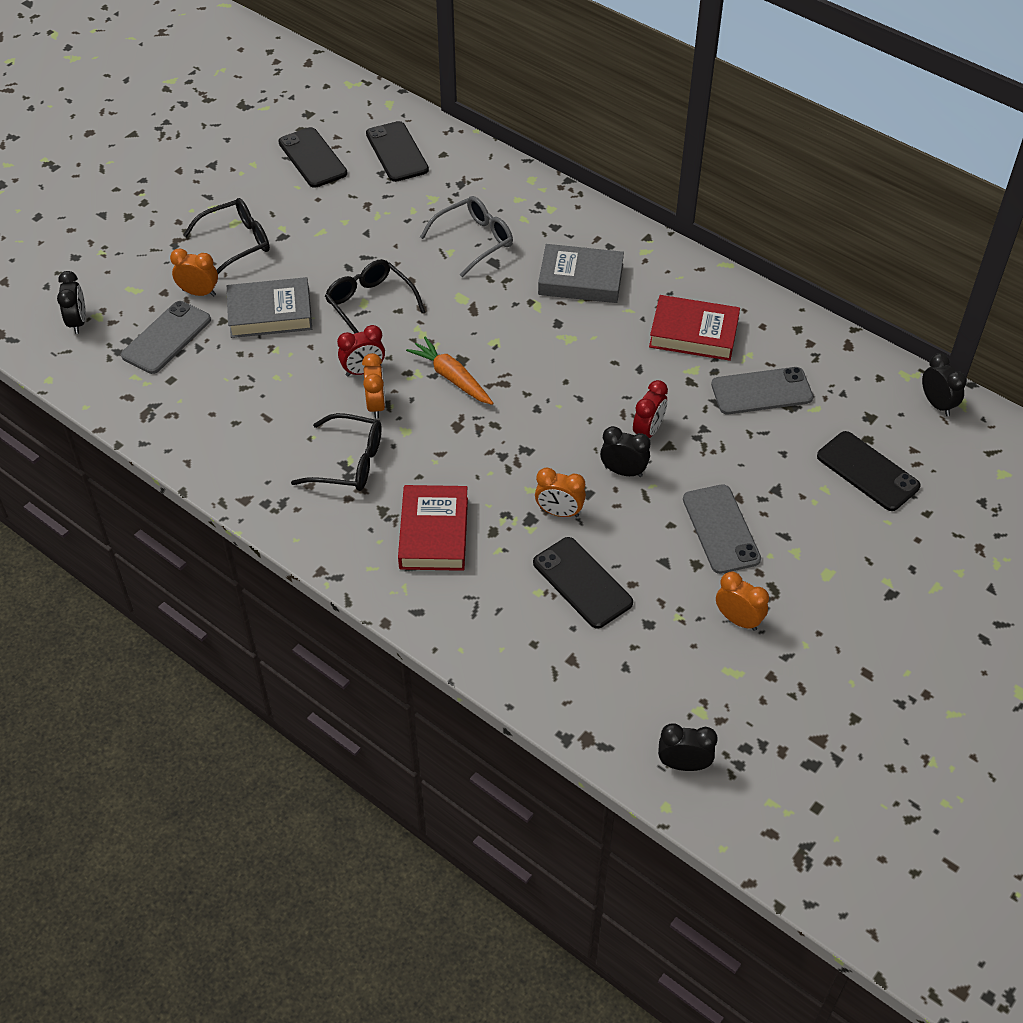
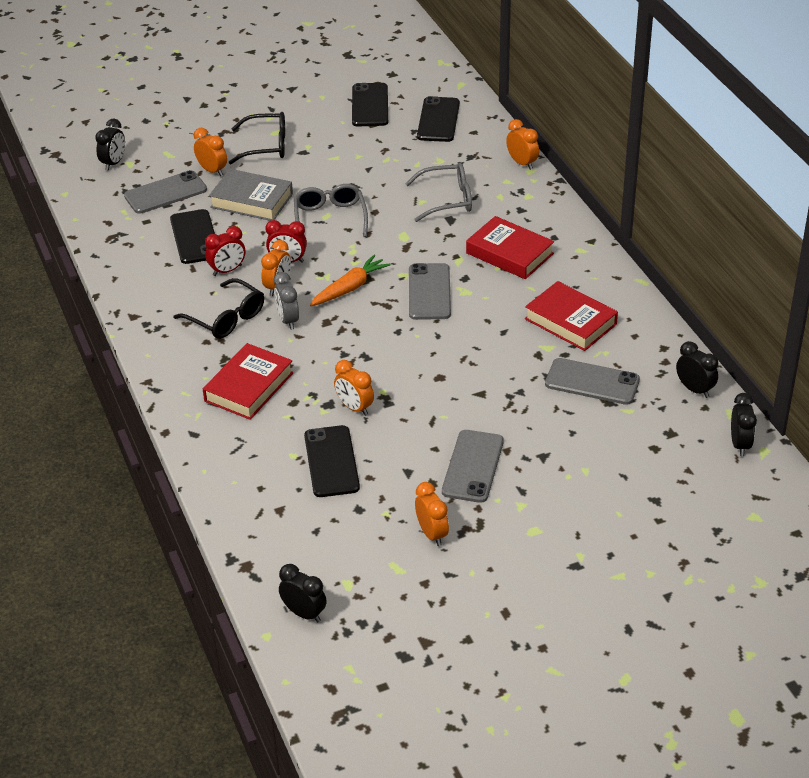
camera: 30 degrees right, 10 degrees down
(370, 304) = (330, 218): black glasses -> grey glasses
(416, 439) = (288, 320): none -> grey clock
(451, 377) = (350, 288): orange carrot -> orange carrot turned 60 degrees clockwise
(517, 174) = (522, 163): none -> orange clock
(535, 352) = (429, 292): none -> grey phone
(580, 279) = (509, 253): grey book -> red book
(623, 471) = (429, 398): black clock -> black clock (694, 389)
(648, 431) = (473, 377): red clock -> red clock (227, 270)
(867, 471) = (633, 471): black phone -> black phone (195, 237)

